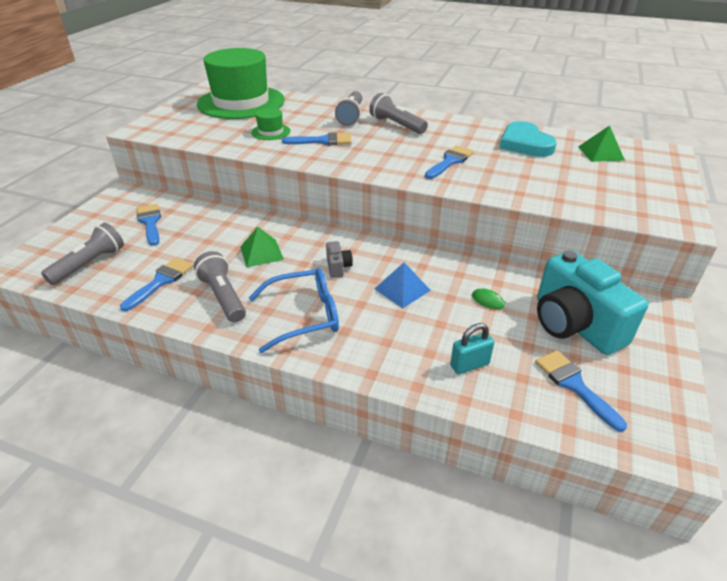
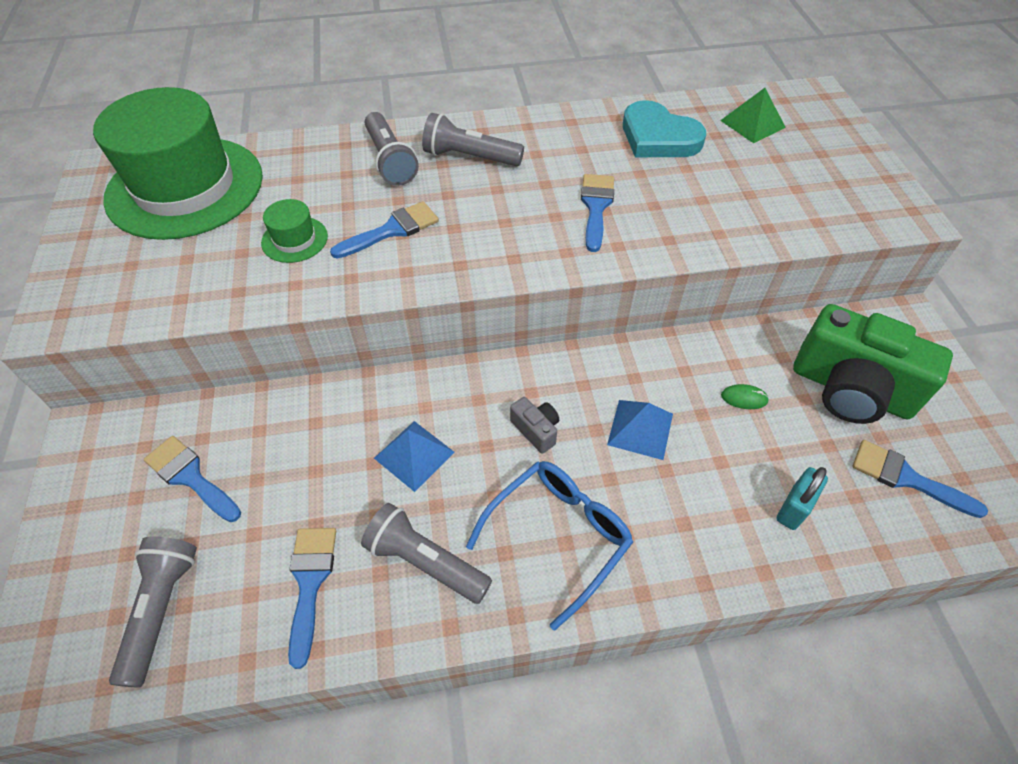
camera: 30 degrees left, 15 degrees up
(261, 253) = (414, 455): green pyramid -> blue pyramid
(574, 324) = (850, 390): turquoise camera -> green camera

